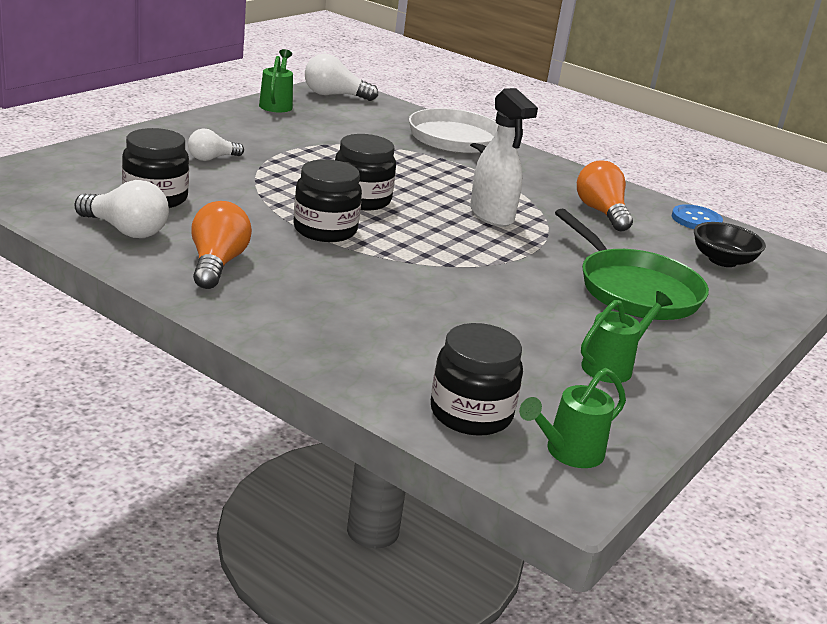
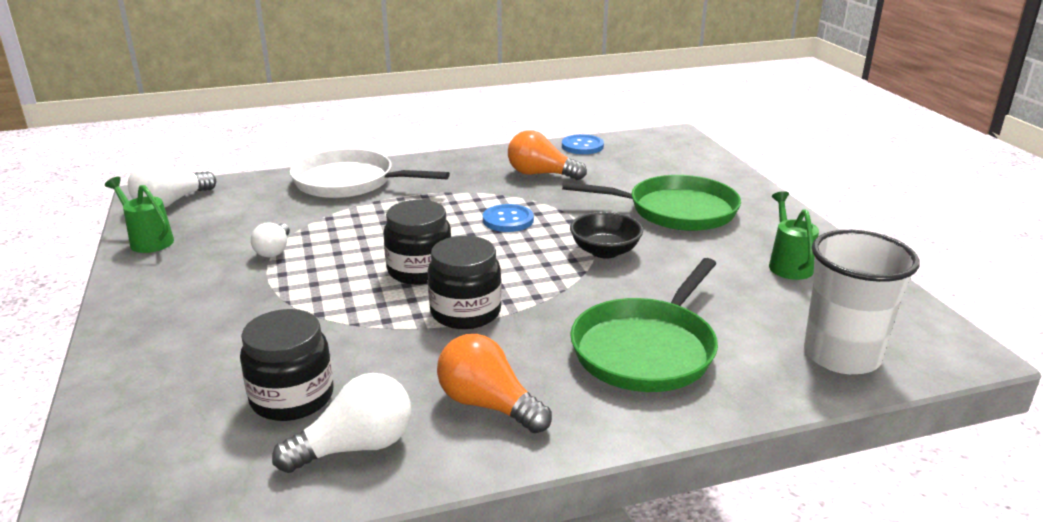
camera: 50 degrees left, 0 degrees up
(212, 158) = (233, 325): white light bulb -> white light bulb (274, 250)
(363, 314) = (646, 350): none -> green pan
(471, 414) = (841, 355): black jar -> white cup
(492, 216) = (508, 220): white spray bottle -> blue button
(567, 453) = (910, 332): green watering can -> none
(722, 260) = (651, 162): black bowl -> black bowl (605, 251)

